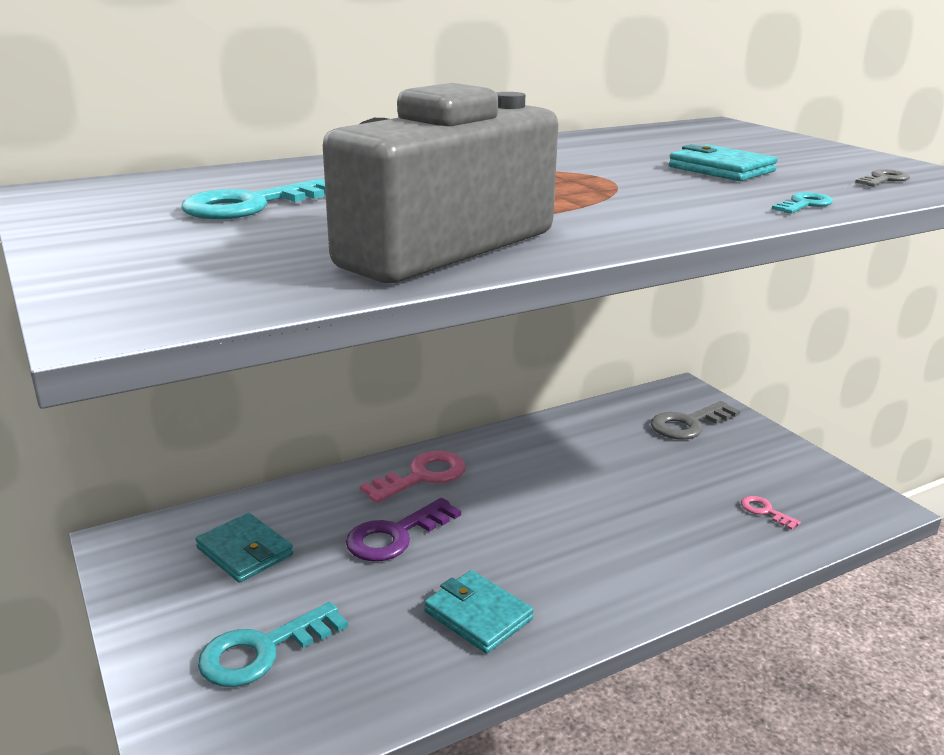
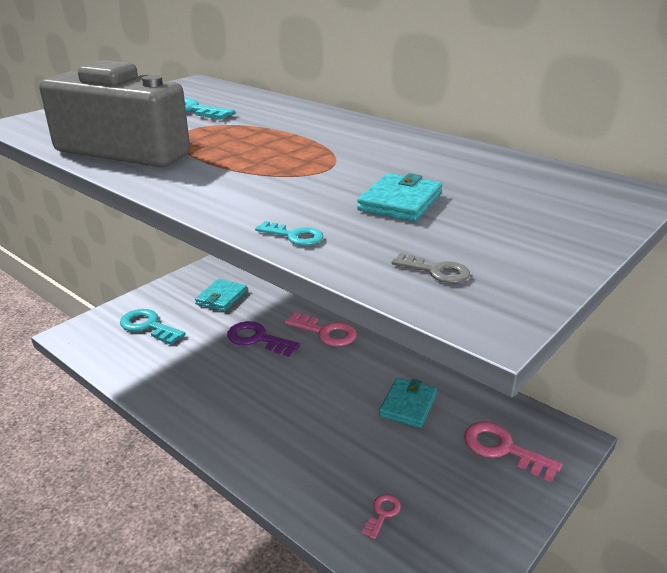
camera: 70 degrees right, 5 degrees up
(478, 615) = (194, 386): turquoise wallet -> turquoise wallet (408, 405)
(688, 424) = (502, 449): grey key -> pink key

